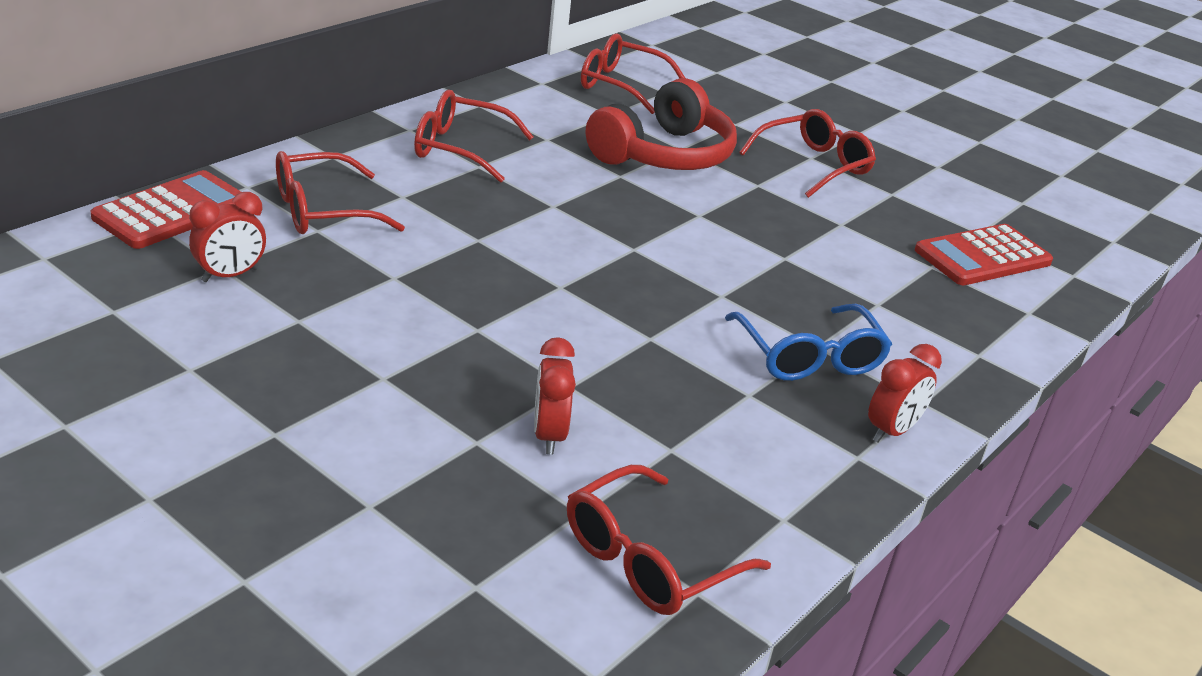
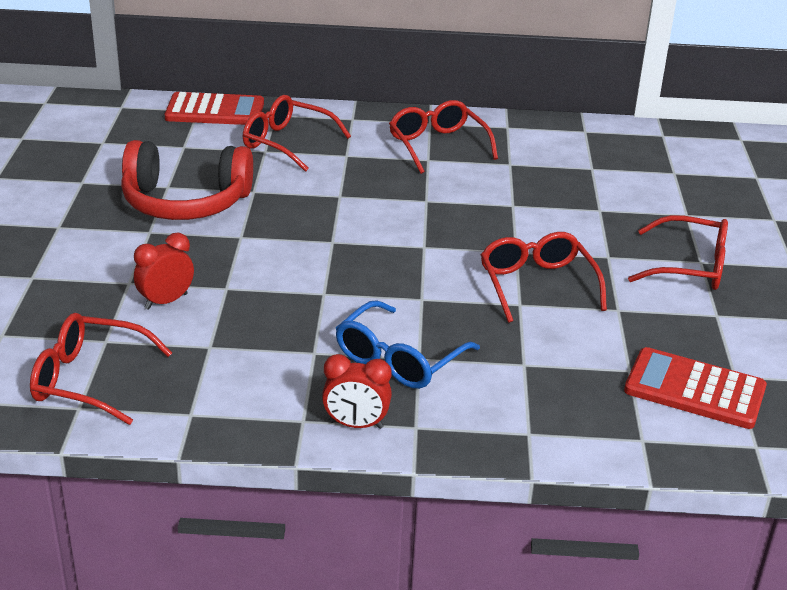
camera: 55 degrees right, 0 degrees up
(230, 275) = (180, 151): red clock -> none
(622, 85) = (646, 155): red glasses -> red glasses (537, 285)
(664, 154) = (576, 207): red headphones -> red headphones (185, 202)

